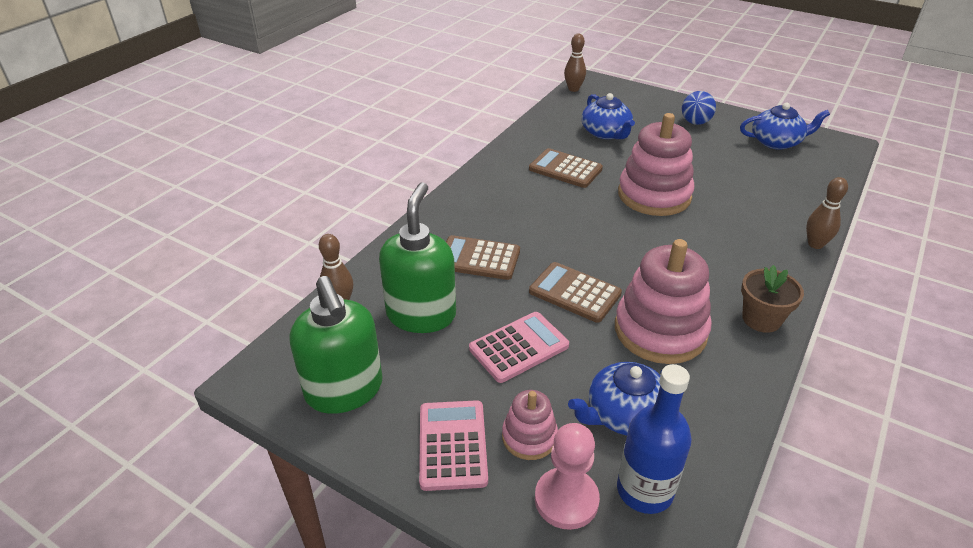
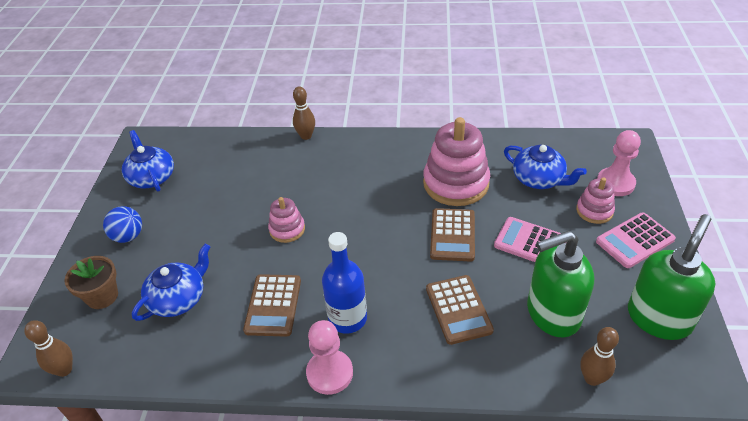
camera: 115 degrees left, 5 degrees up
(478, 178) = (329, 373): none -> pink pawn
(644, 490) = (579, 159): blue bottle -> blue bottle (347, 318)
(654, 195) = (287, 229): pink stacking toy -> pink stacking toy, size x0.52
(761, 319) = (408, 145): brown flower pot -> brown flower pot (102, 296)

